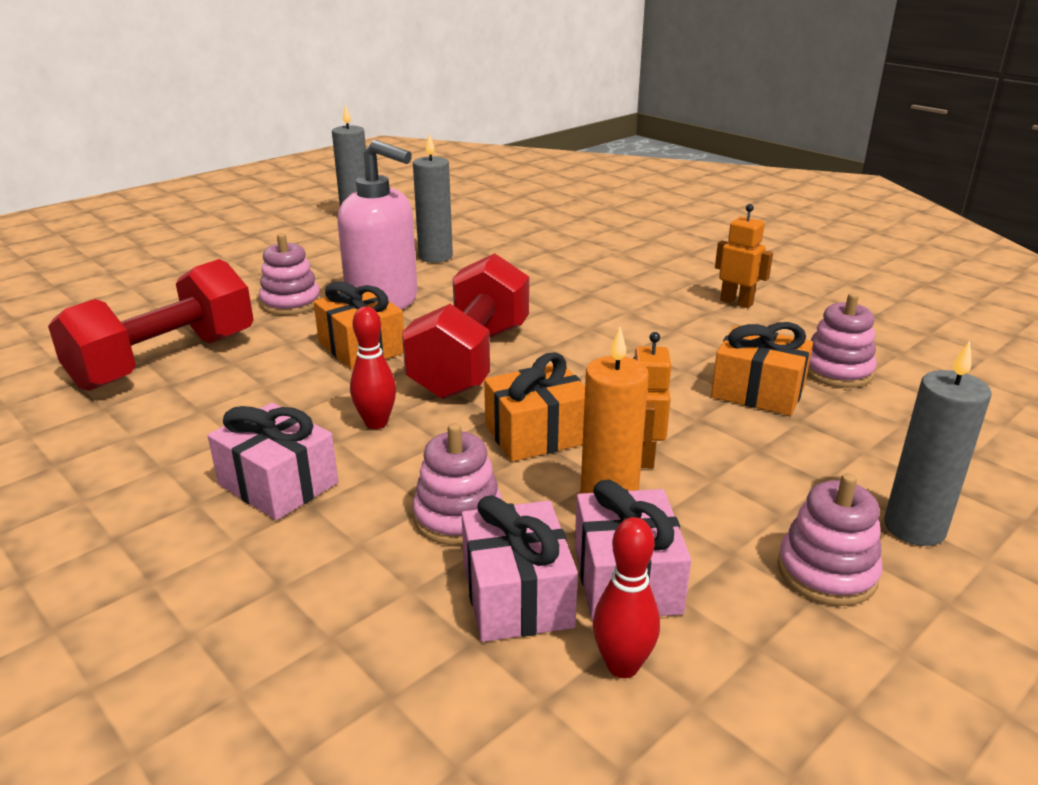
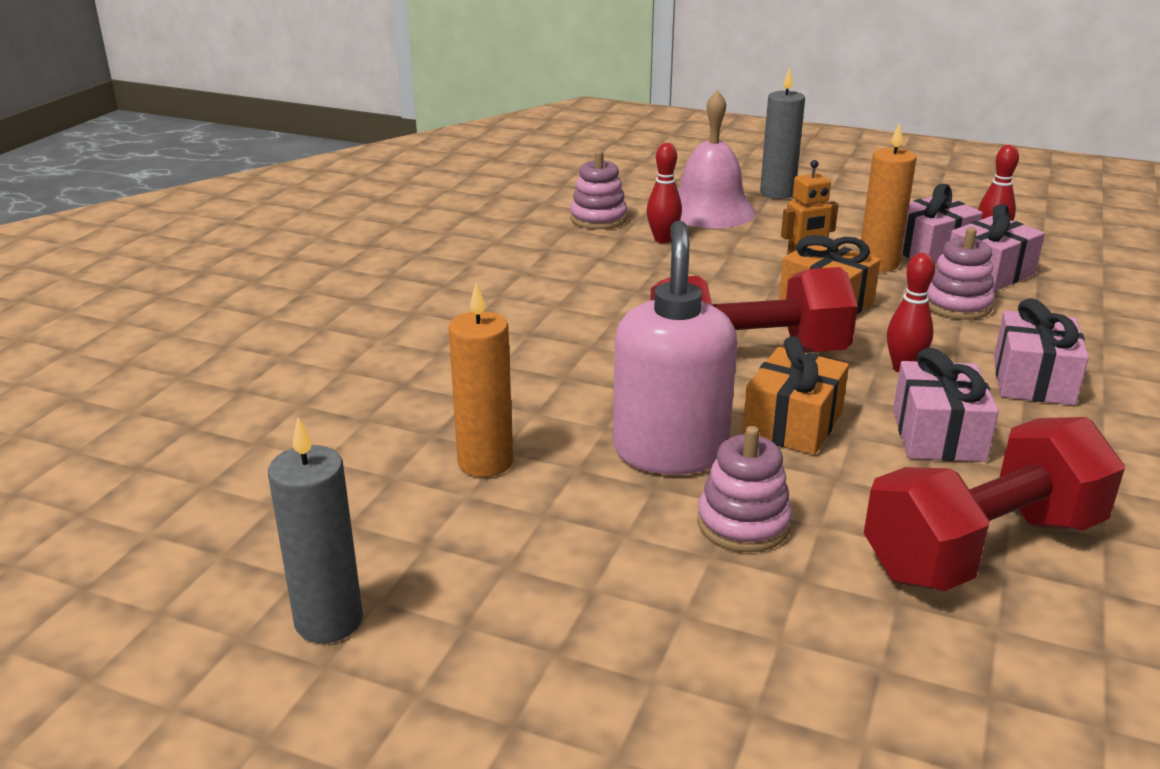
camera: 115 degrees left, 0 degrees up
(165, 361) = (982, 547): red dumbbell -> red dumbbell turned 45 degrees counterclockwise
(276, 396) = (938, 435): none -> pink gift
(435, 256) = (485, 462): grey candle -> orange candle
(736, 302) = (490, 263): orange robot -> none
(758, 391) = (663, 239): orange gift -> red bowling pin
(826, 572) = (848, 208): pink stacking toy -> none
(848, 447) = (709, 210): none -> pink bell

